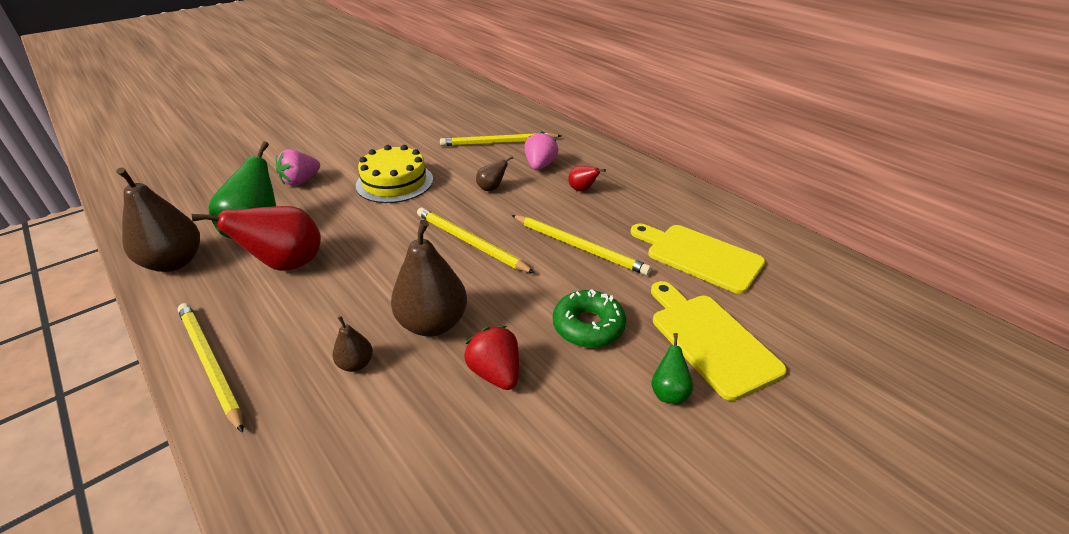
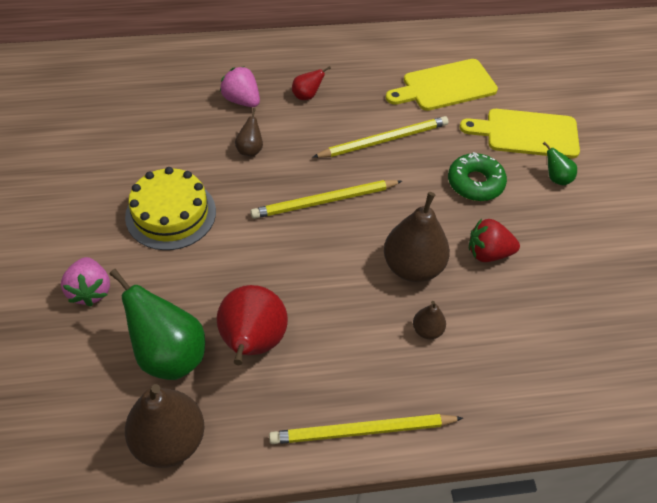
camera: 60 degrees left, 15 degrees up
(498, 142) = (167, 106): yellow pencil -> none

